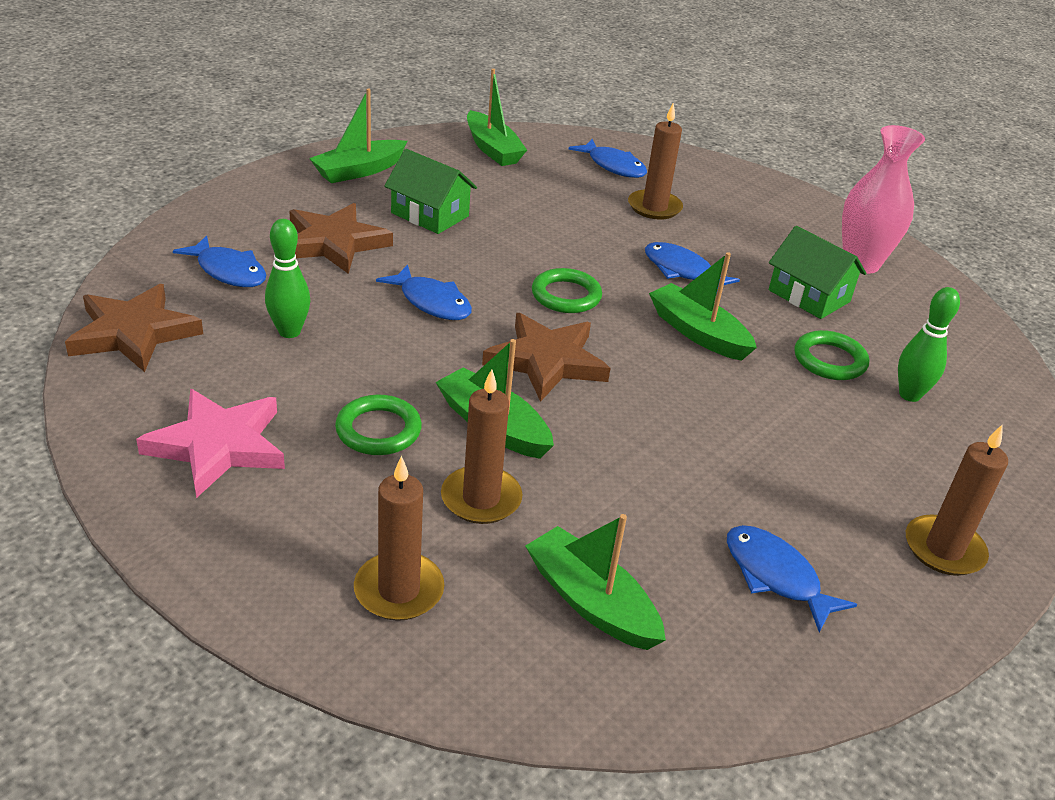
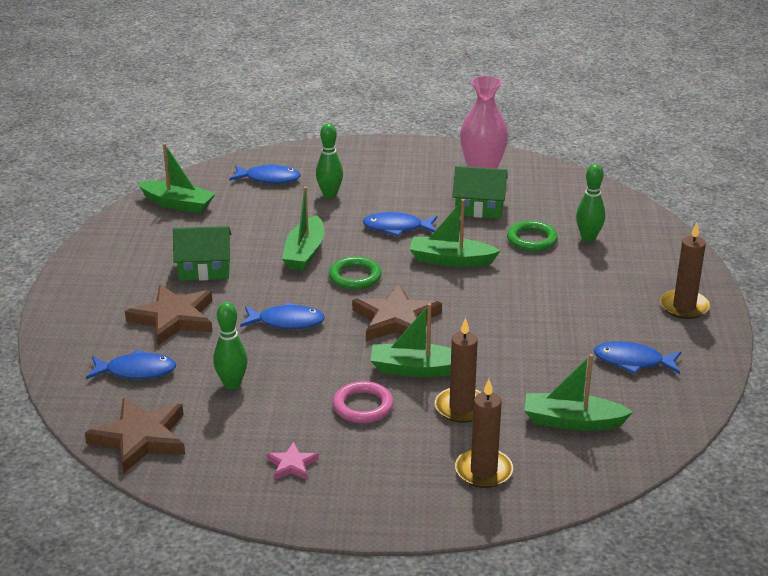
camera: 35 degrees left, 5 degrees down
(218, 446) = (292, 464): pink star -> pink star, size x0.50
(359, 171) = (114, 263): green boat -> green boat (304, 253)
(378, 430) = (363, 406): green ring -> pink ring
(654, 207) = (330, 195): brown candle -> green bowling pin

